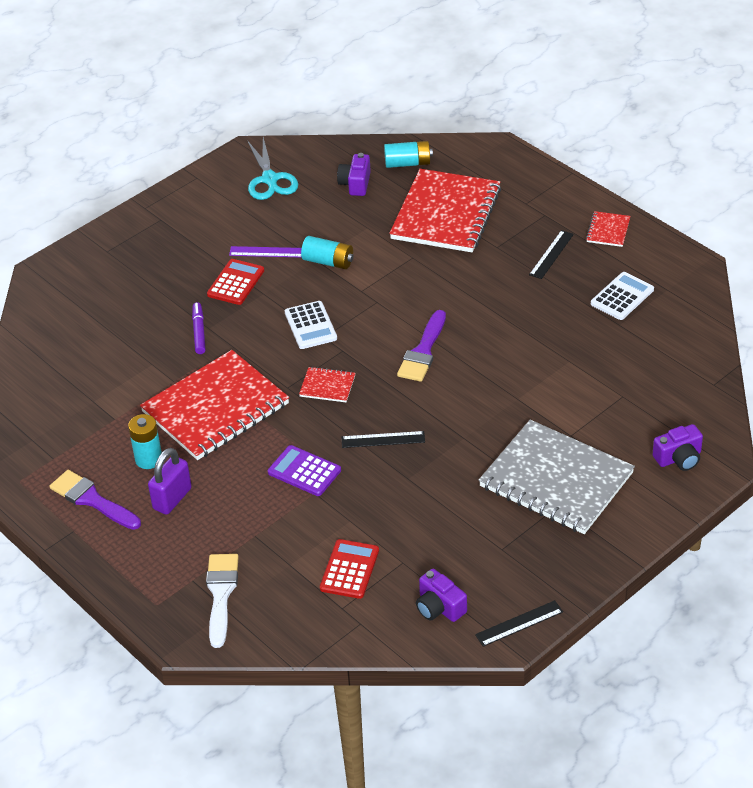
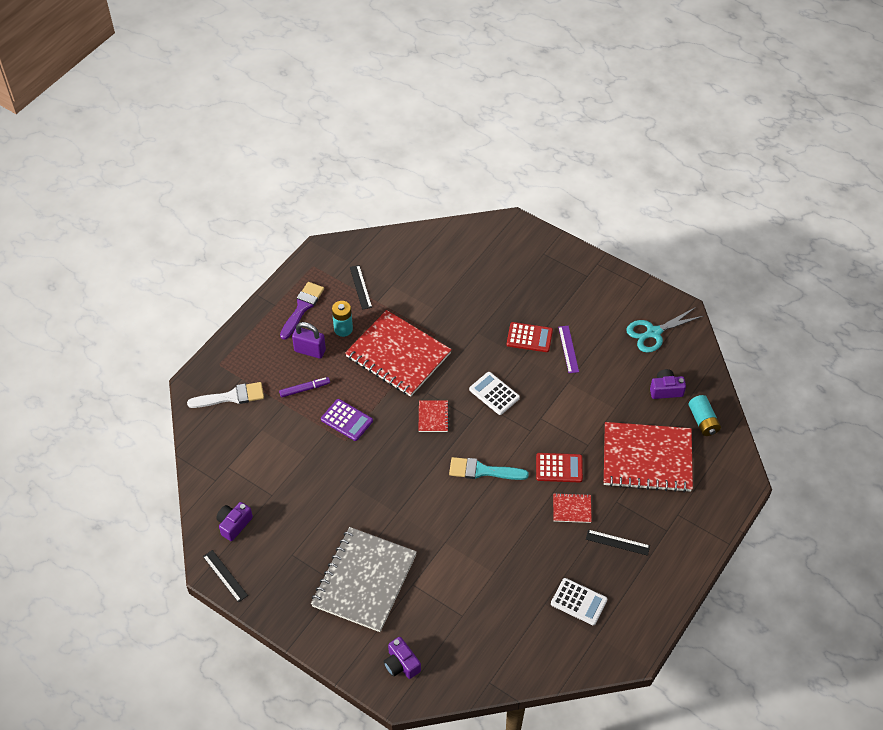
camera: 75 degrees right, 10 degrees up
(199, 332) = (472, 328): purple marker -> purple marker (304, 389)
(304, 471) = (347, 420): purple calculator -> purple calculator turned 105 degrees clockwise
(310, 326) = (494, 393): white calculator -> white calculator turned 75 degrees clockwise
(328, 262) = (568, 390): turquoise battery -> none
(349, 569) = (261, 465): red calculator -> red calculator (559, 468)
(383, 439) = (386, 462): black ruler -> black ruler (360, 287)
(423, 351) = (483, 471): purple brush -> turquoise brush
(608, 230) = (660, 581): red notebook -> red notebook (572, 509)

